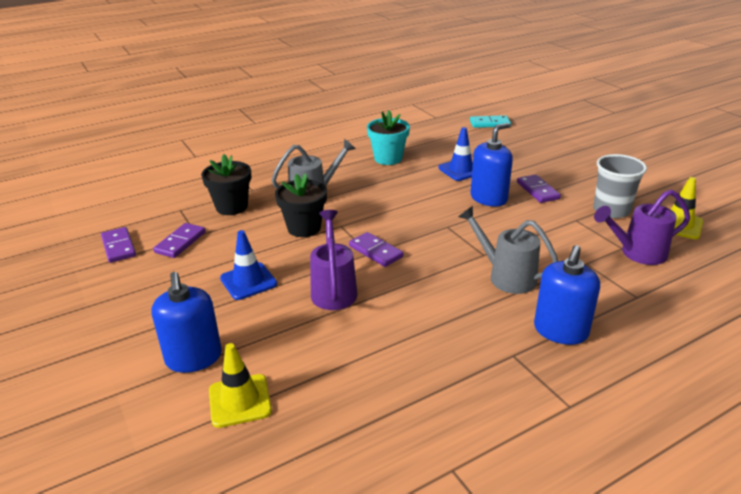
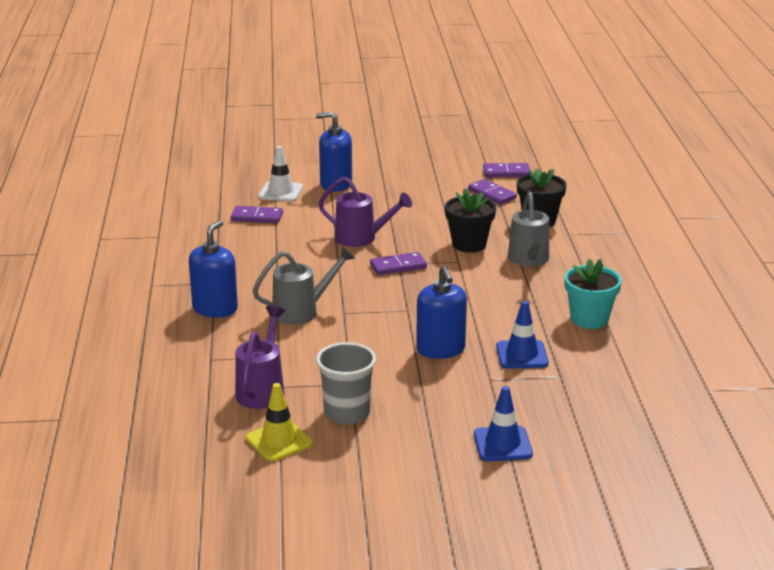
camera: 115 degrees right, 5 degrees down
(240, 401) = (281, 192): yellow traffic cone -> white traffic cone
(248, 281) = (406, 211): blue traffic cone -> blue traffic cone (502, 444)
(489, 123) = (655, 425): turquoise domino -> none
(537, 191) = (430, 385): purple domino -> purple domino (257, 217)
(560, 331) = (215, 309): blue soap dispenser -> blue soap dispenser turned 60 degrees clockwise

